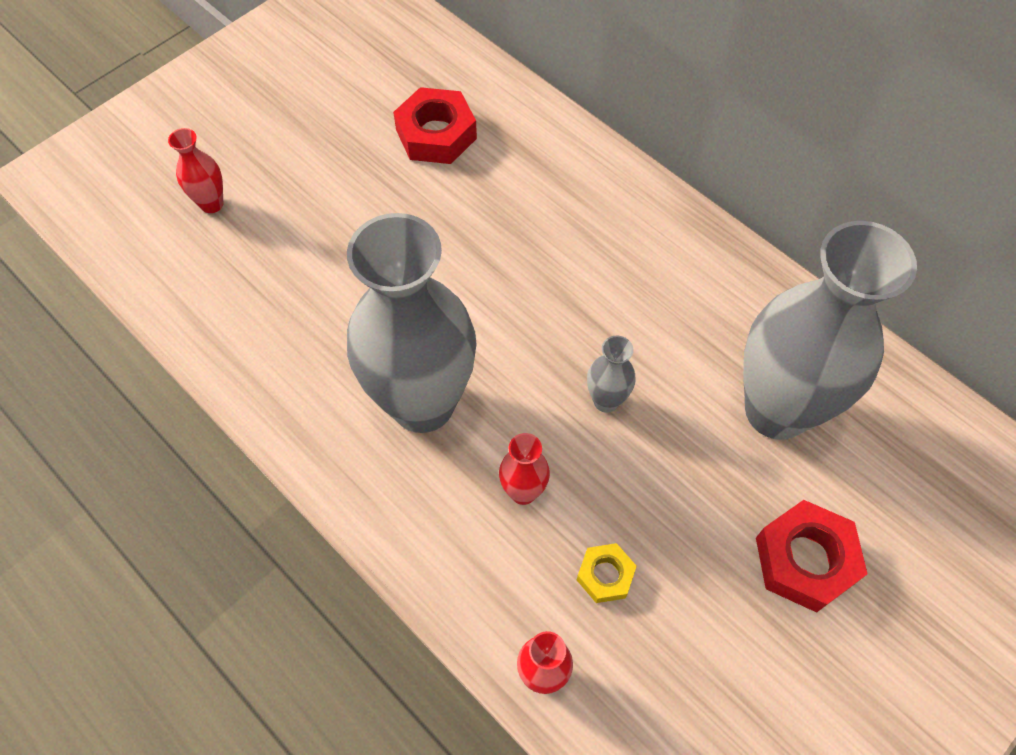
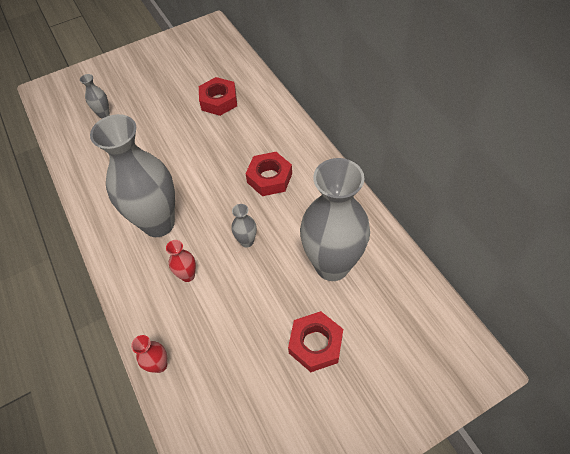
camera: 20 degrees right, 5 degrees down
(212, 204) = (104, 114): red vase -> grey vase
(597, 270) = (269, 178): none -> red nut
(605, 575) = (210, 325): yellow nut -> none

